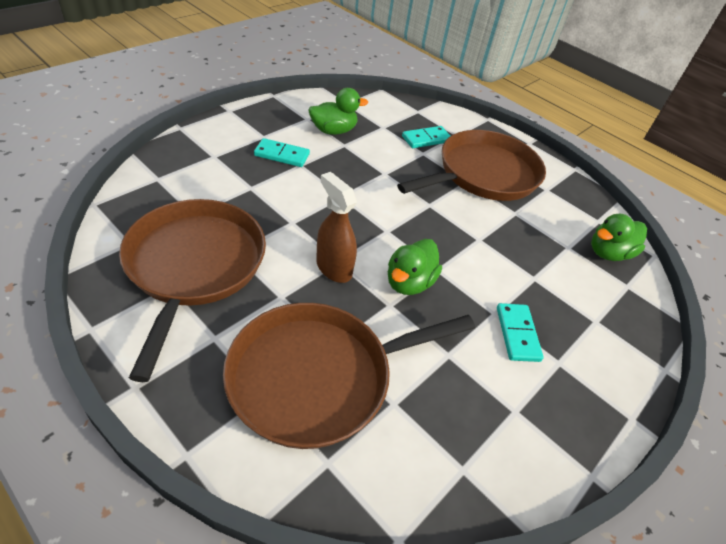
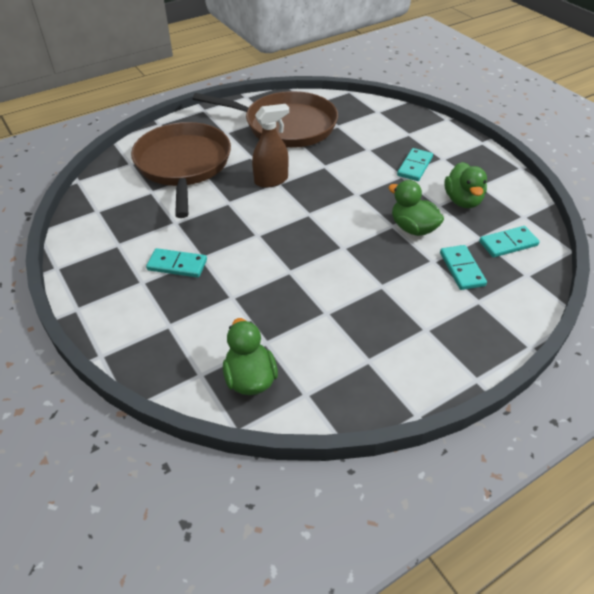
camera: 110 degrees right, 0 degrees up
(385, 114) = (508, 244): none -> turquoise domino
(409, 282) = (247, 215): green duck -> green duck (413, 228)
(483, 174) = (396, 304): brown pan -> none

